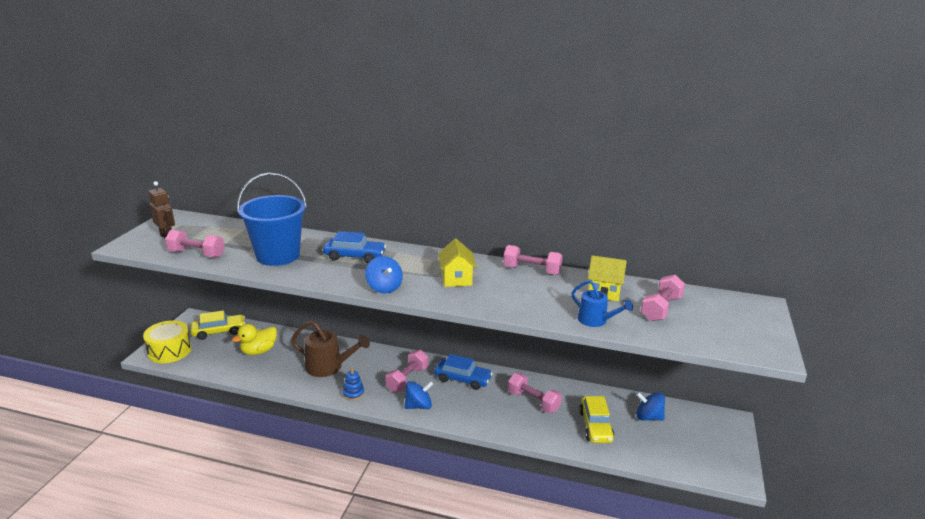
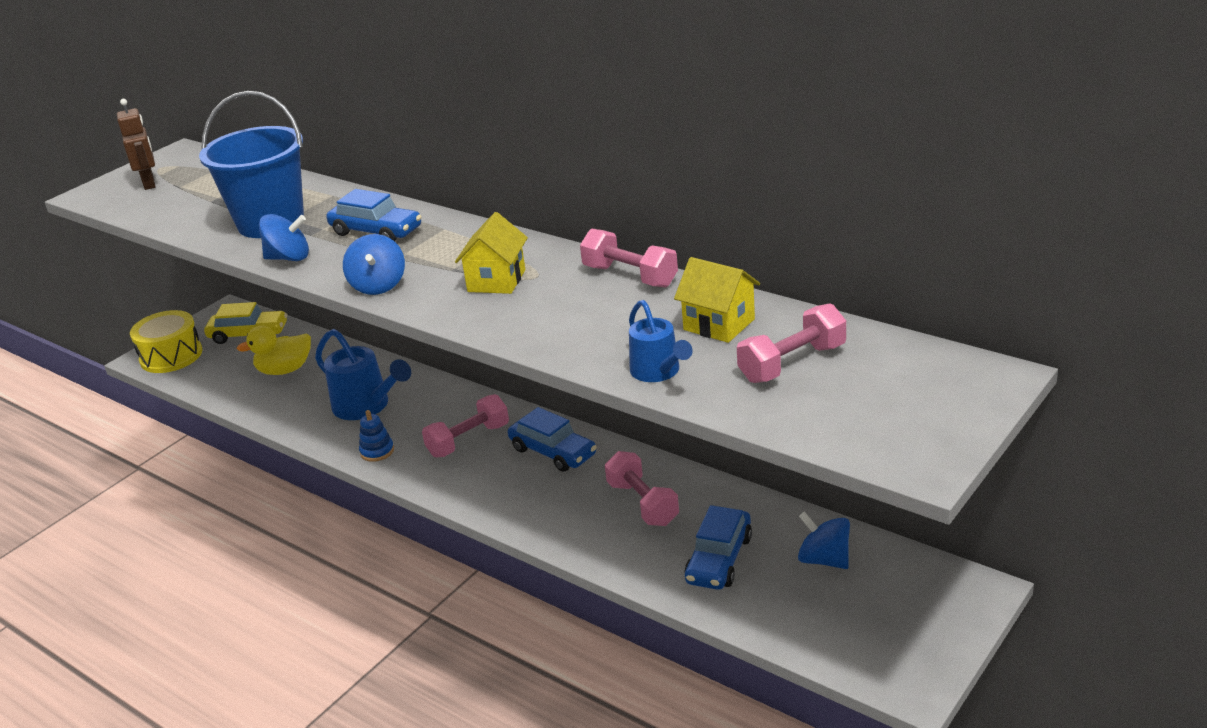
camera: 25 degrees right, 5 degrees up
(196, 254) = (168, 213): pink dumbbell -> none
(329, 367) = (367, 406): brown watering can -> blue watering can
(418, 406) = (459, 484): blue spinning top -> blue spinning top (289, 258)
(595, 426) = (719, 559): yellow car -> blue car

